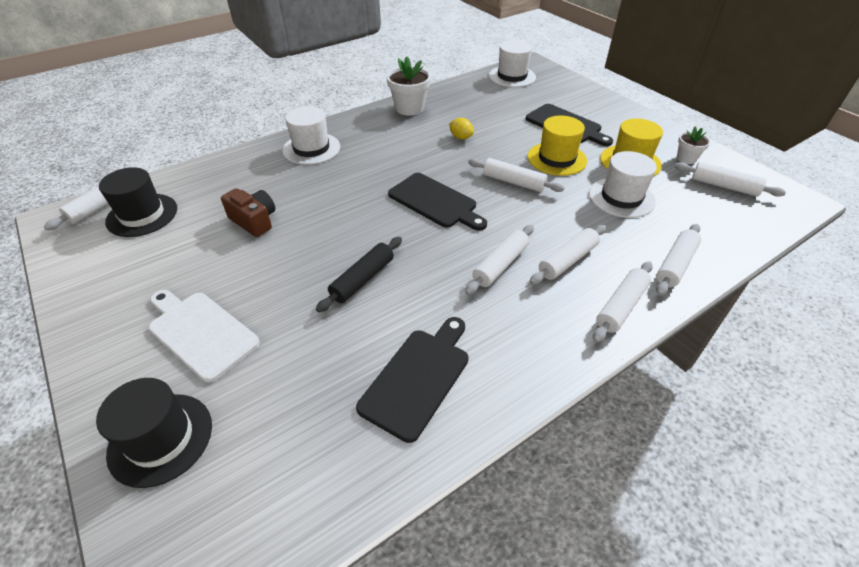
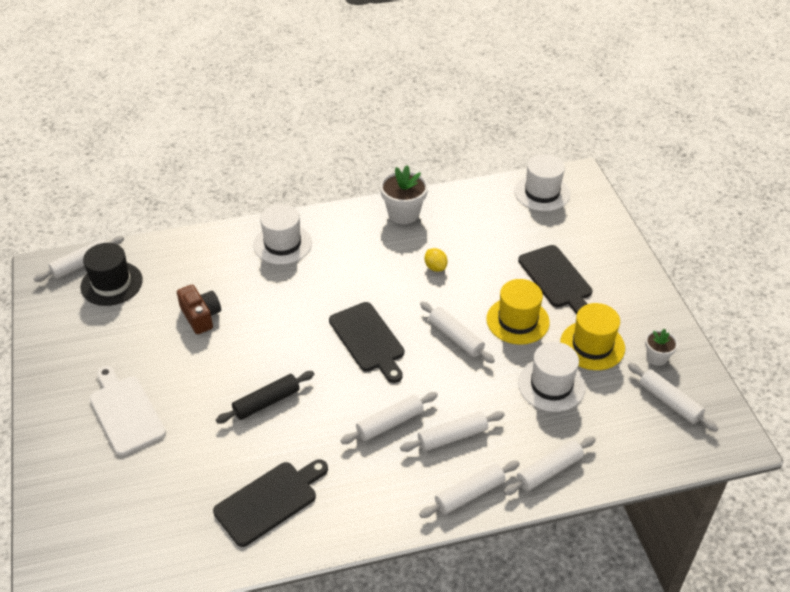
camera: 20 degrees right, 0 degrees up
(161, 438) = (76, 487): black hat -> none

